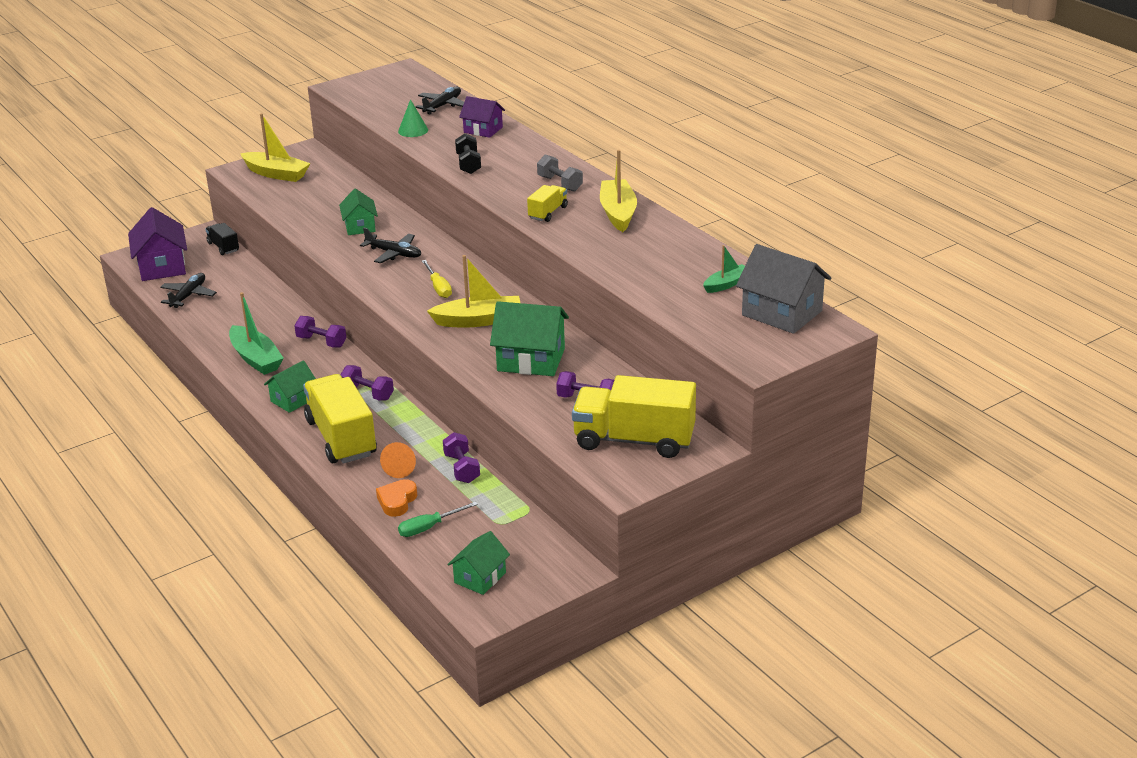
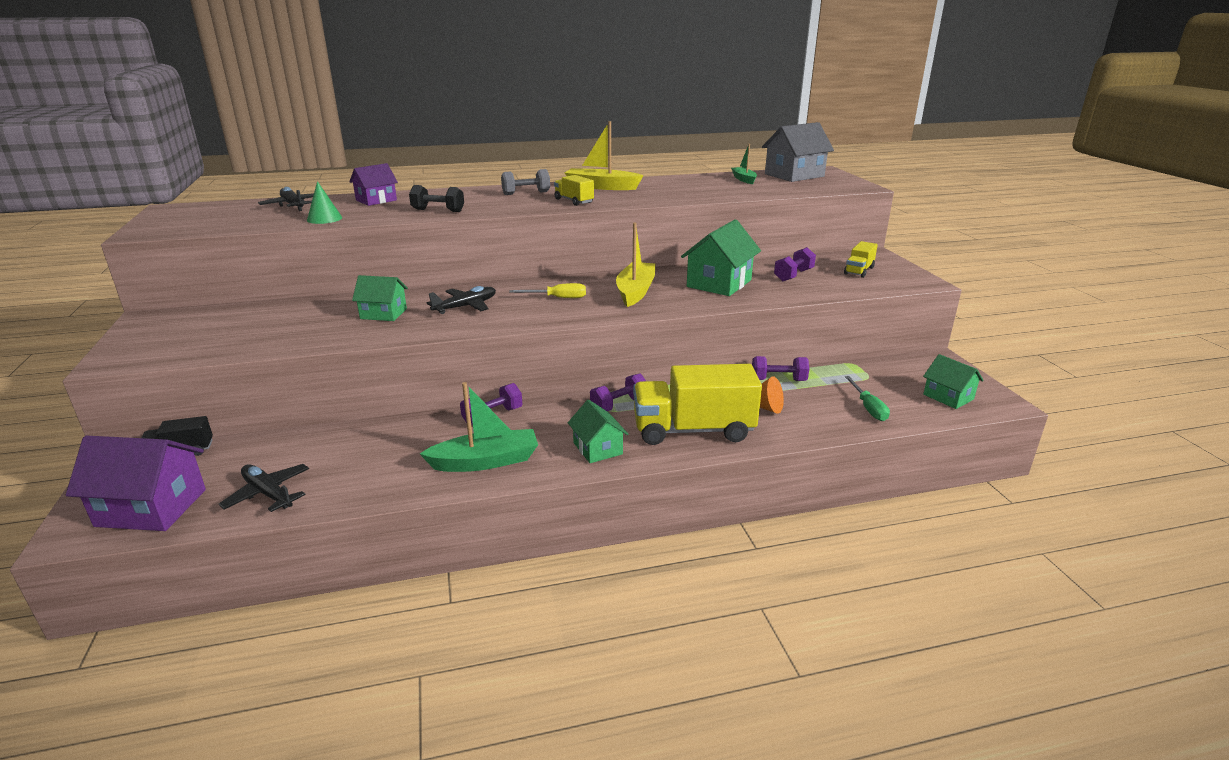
camera: 70 degrees left, 5 degrees down
(276, 174) = (175, 339): yellow boat -> none
(397, 501) = (821, 417): orange heart -> none
(634, 440) = (859, 271): yellow truck -> yellow truck, size x0.48

